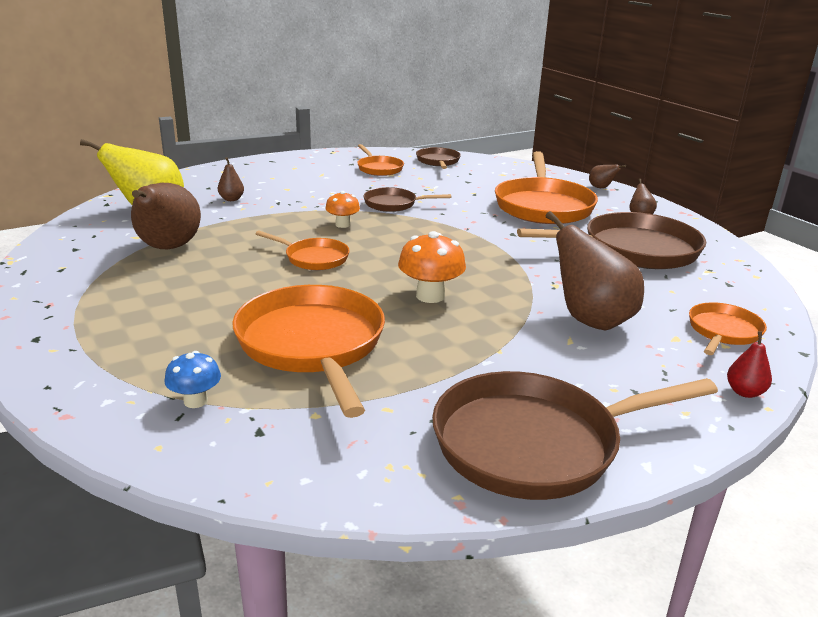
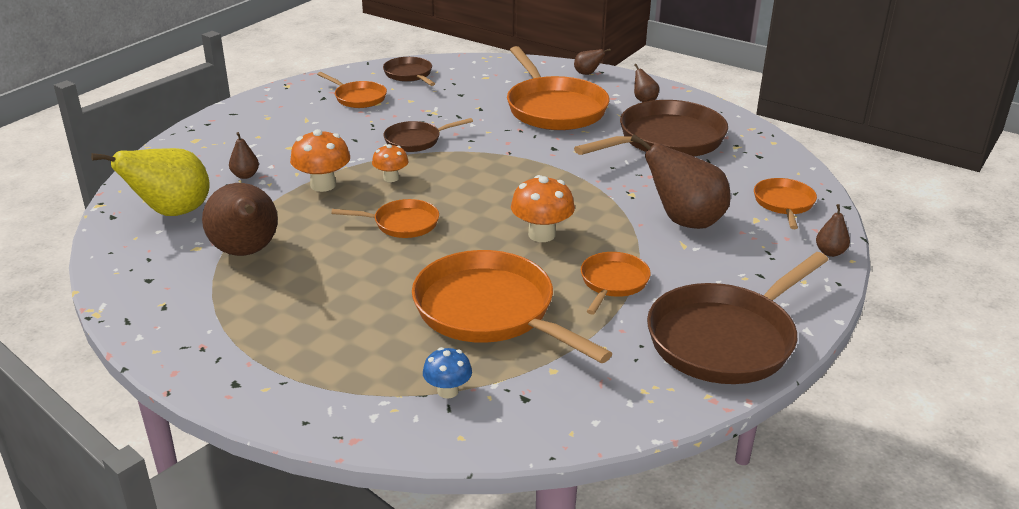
camera: 25 degrees left, 5 degrees up
(282, 218) = (323, 185): none -> orange mushroom
(460, 354) = (613, 282): none -> orange pan
(744, 392) = (830, 252): red pear -> brown pear

